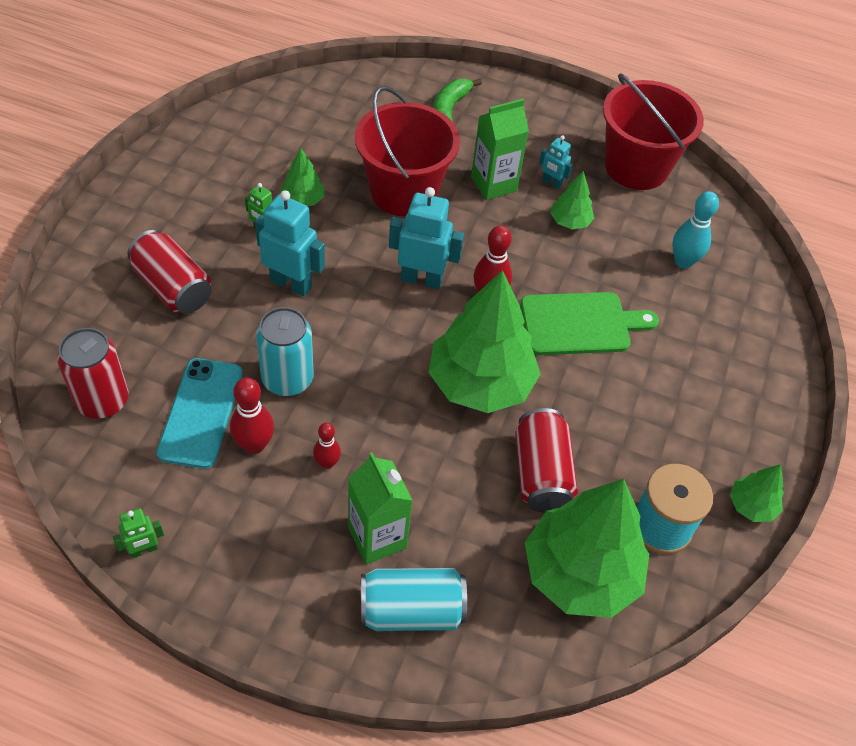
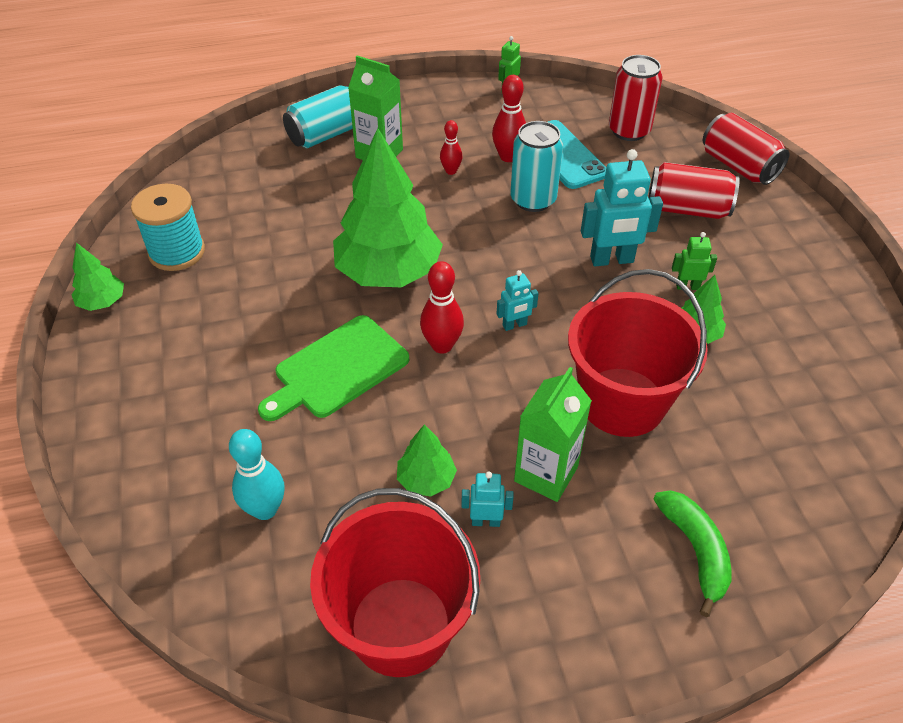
camera: 150 degrees right, 5 degrees down
(421, 279) = (514, 325): turquoise robot -> turquoise robot, size x0.53
(541, 473) = (293, 238): red can -> red can (739, 166)
(580, 573) = (226, 199): green tree -> none

